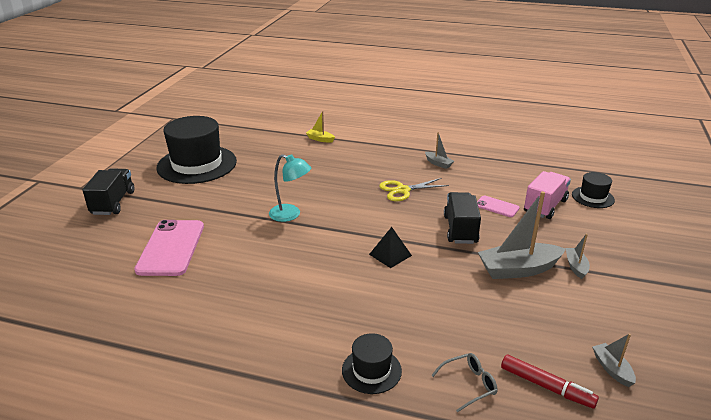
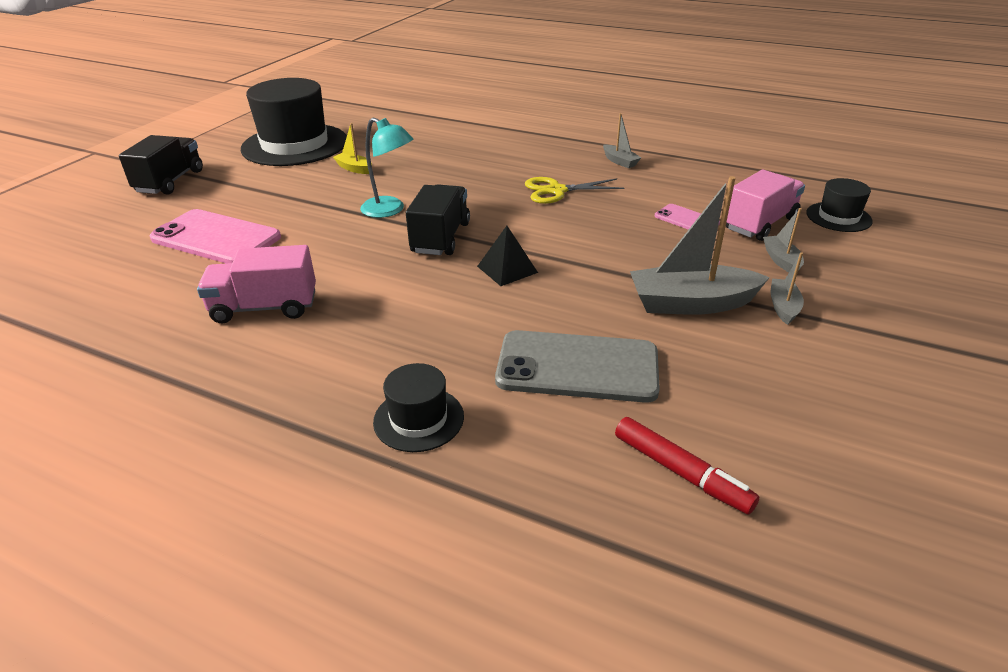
camera: 10 degrees right, 5 degrees up
(171, 248) = (216, 238): pink phone -> pink phone turned 75 degrees counterclockwise
(232, 300) = (265, 308): none -> pink truck
(320, 139) = (467, 125): yellow boat -> yellow boat (354, 168)
(460, 229) = (621, 245): black truck -> black truck (440, 238)
(461, 322) = (577, 367): none -> grey phone
(469, 384) = (558, 455): grey glasses -> none
(612, 369) = (798, 459): grey boat -> grey boat (781, 260)

